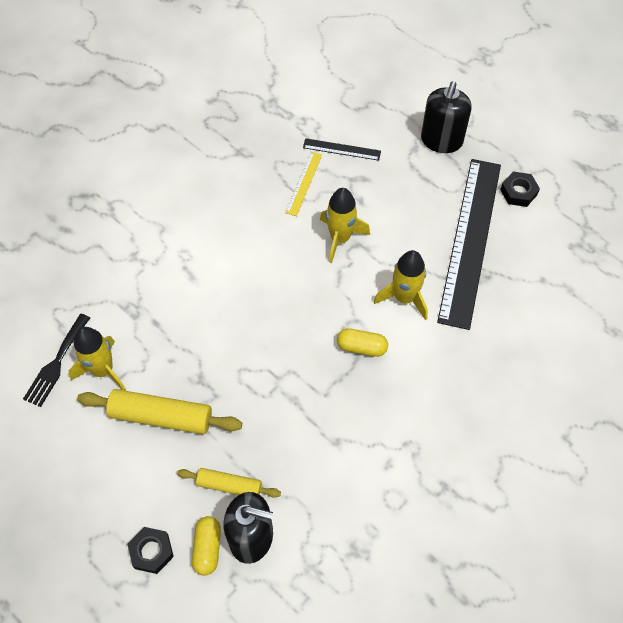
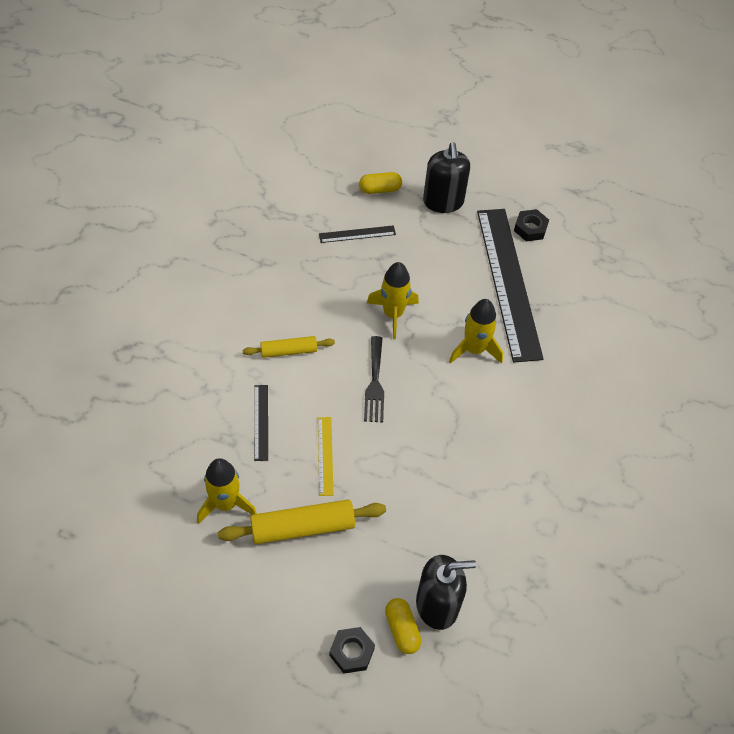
camera: 25 degrees left, 5 degrees down
(56, 363) = (176, 513): black fork -> black fork (375, 383)
(169, 304) = (261, 422): none -> black ruler
(229, 485) = (395, 567): yellow rolling pin -> yellow rolling pin (289, 351)
(303, 183) = (336, 274): yellow ruler -> yellow ruler (325, 455)
(361, 347) = (457, 405): yellow capsule -> yellow capsule (380, 189)

